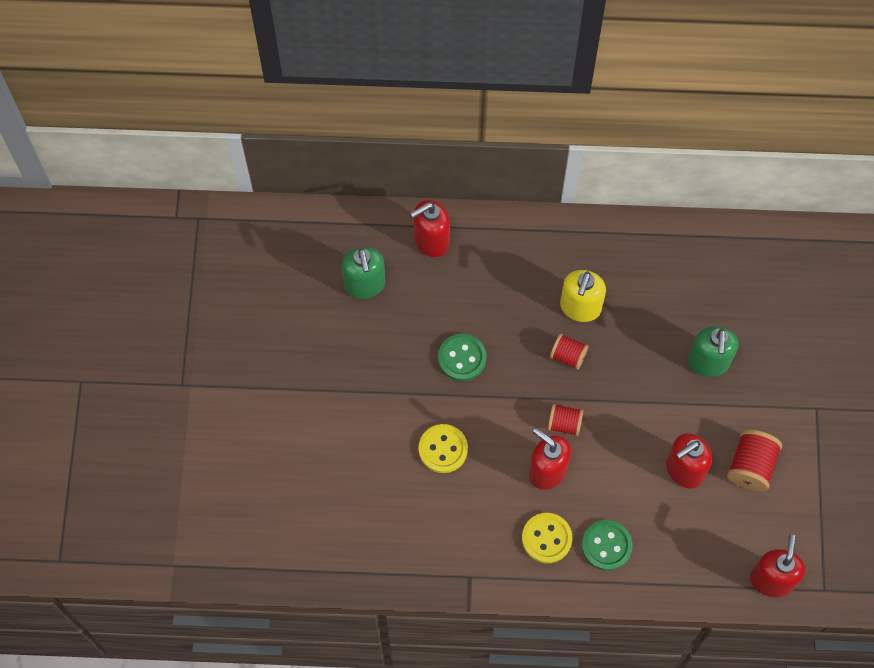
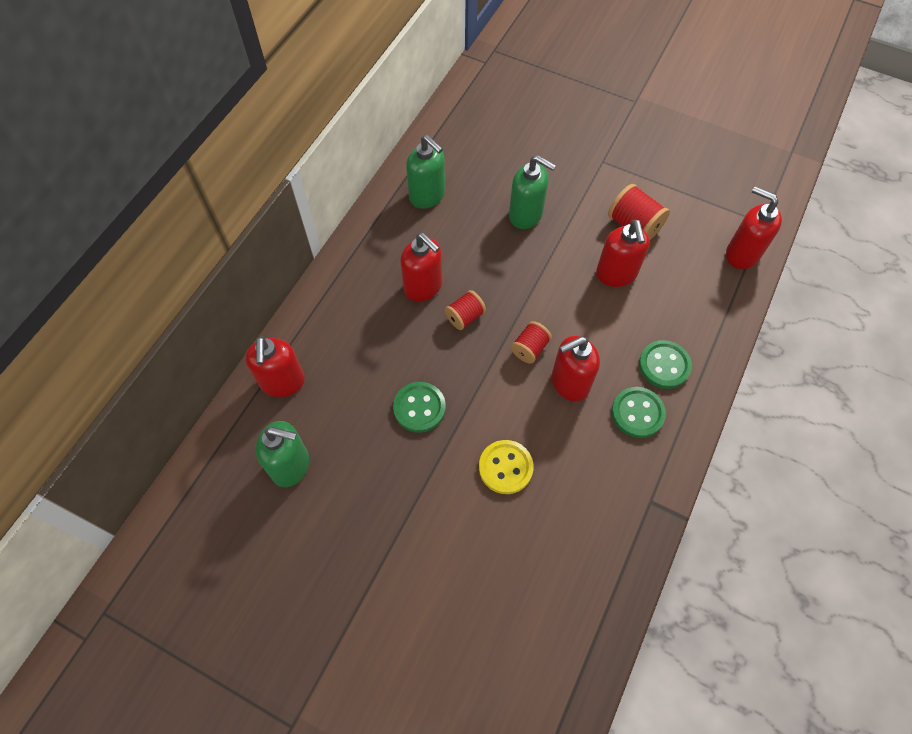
camera: 65 degrees left, 5 degrees down
(546, 538) = (637, 413): yellow button -> green button
(580, 307) = (423, 287): yellow soap dispenser -> red soap dispenser
(681, 265) = (427, 196): none -> green soap dispenser

